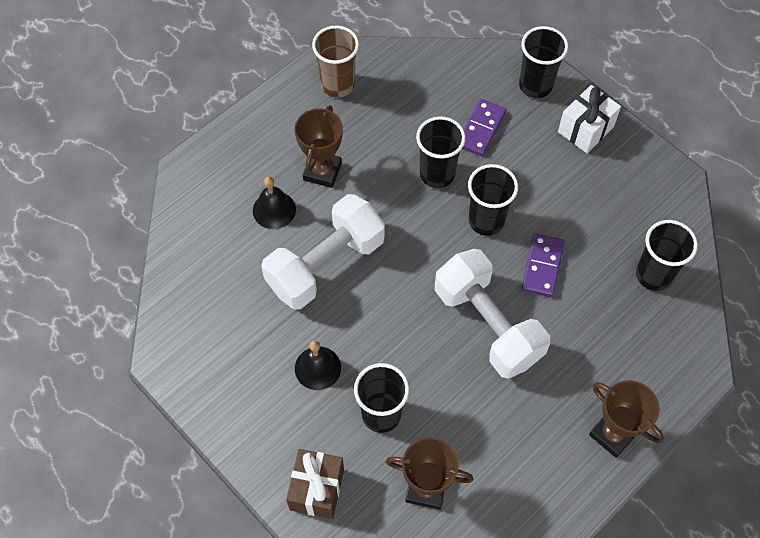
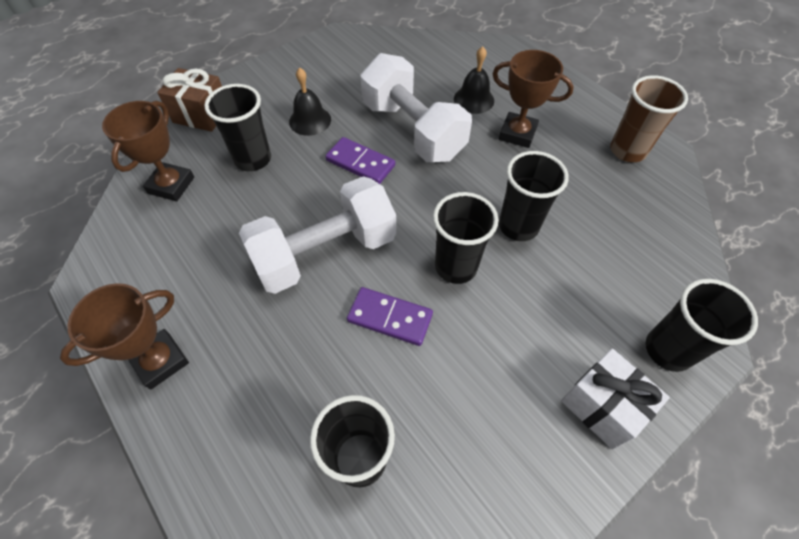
camera: 95 degrees right, 5 degrees down
(481, 129) = (586, 276): purple domino -> purple domino (360, 163)

